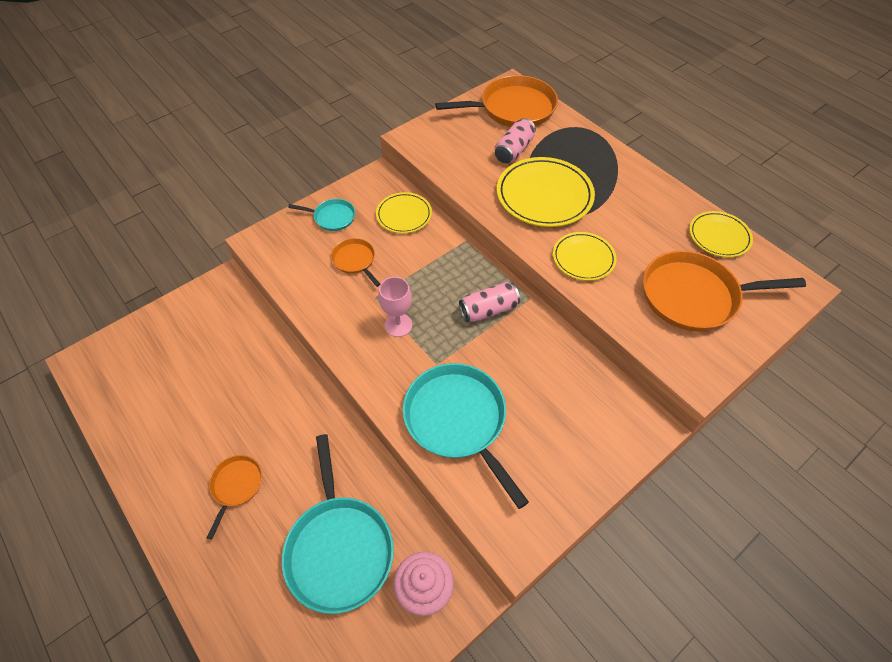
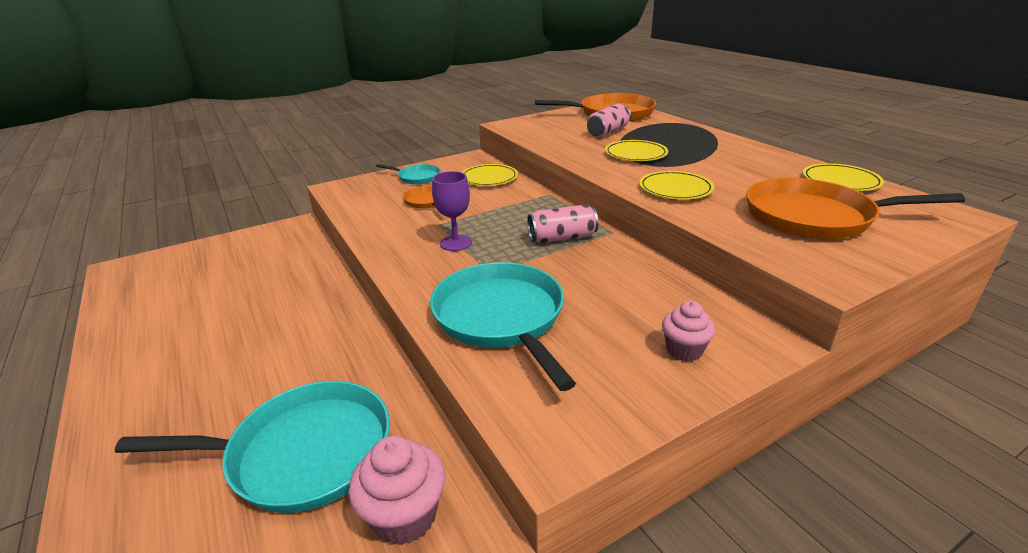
camera: 10 degrees right, 25 degrees down
(236, 486) = (210, 376): orange pan -> none
(339, 548) = (303, 453): turquoise pan -> turquoise pan turned 90 degrees counterclockwise
(398, 325) = (455, 243): pink goblet -> purple goblet
(544, 195) = (635, 154): yellow plate -> yellow plate, size x0.60
(594, 442) = (684, 350): none -> pink cupcake

